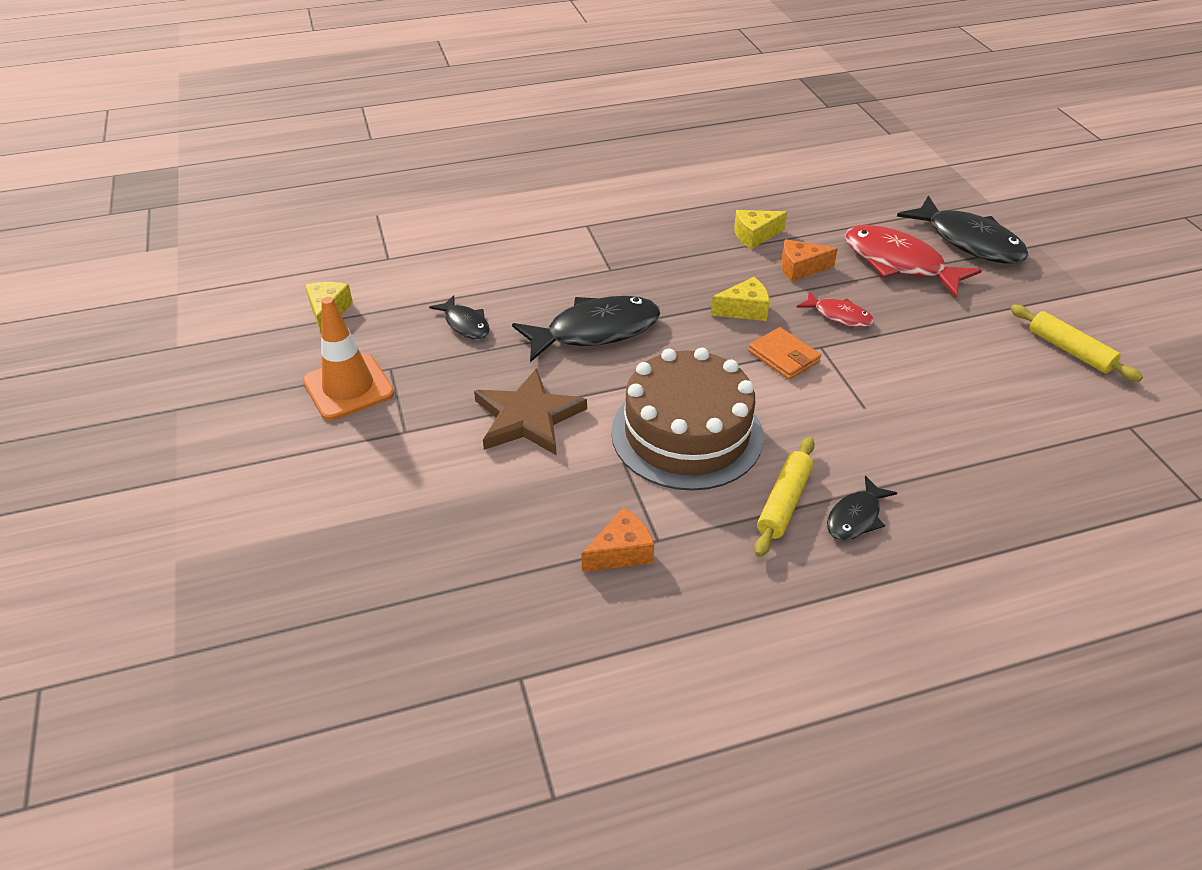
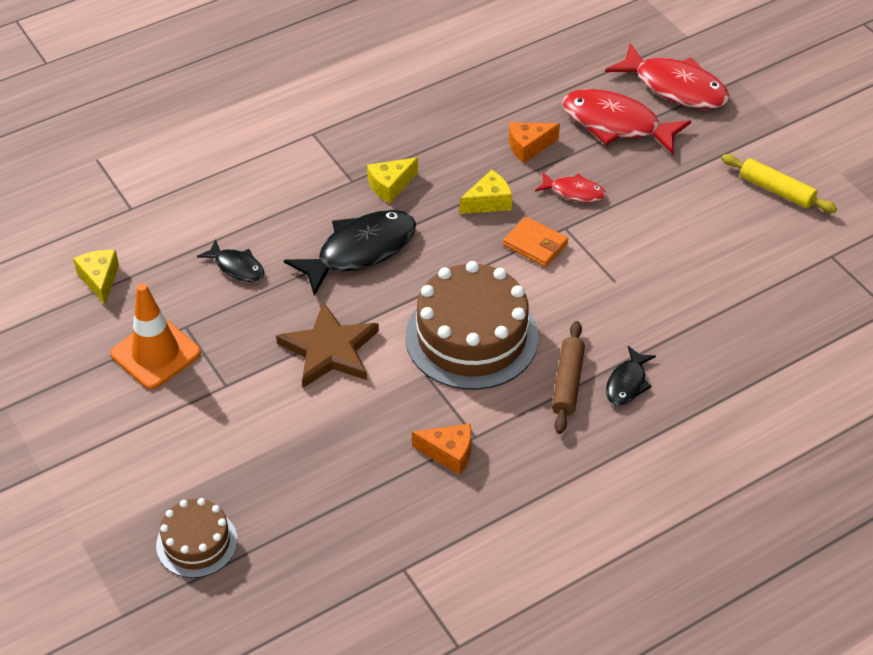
camera: 15 degrees left, 5 degrees up
(296, 590) = (197, 543): none -> brown cake
(621, 552) = (449, 453): orange cheese -> orange cheese turned 60 degrees clockwise
(755, 236) = (477, 116): yellow cheese -> yellow cheese (390, 186)
(784, 502) = (568, 383): yellow rolling pin -> brown rolling pin
(969, 241) = (675, 87): black fish -> red fish

